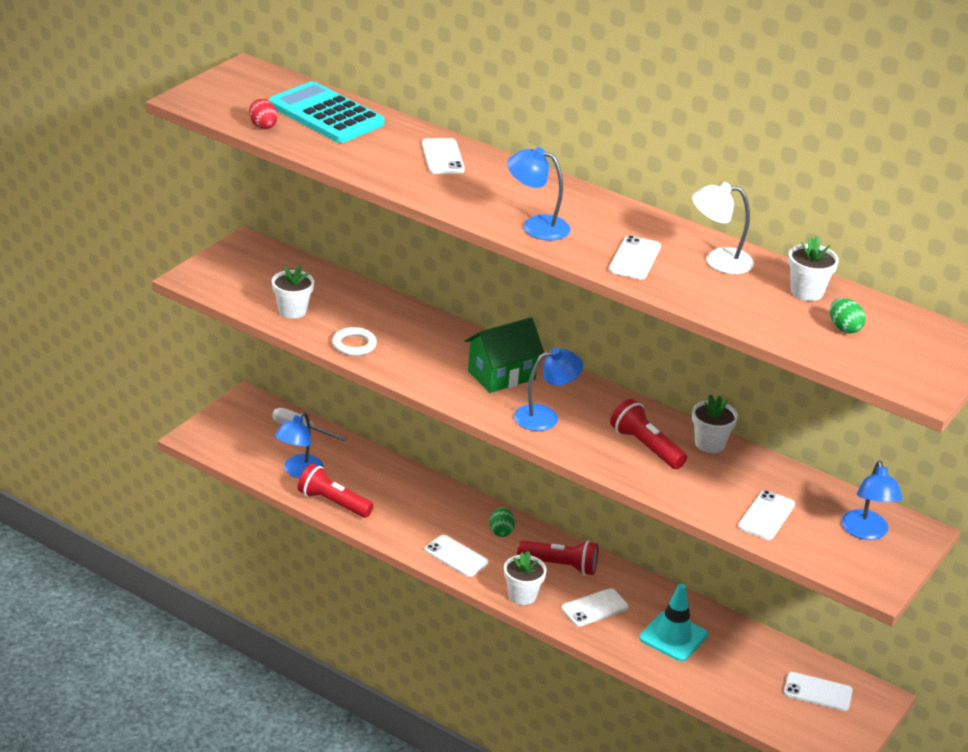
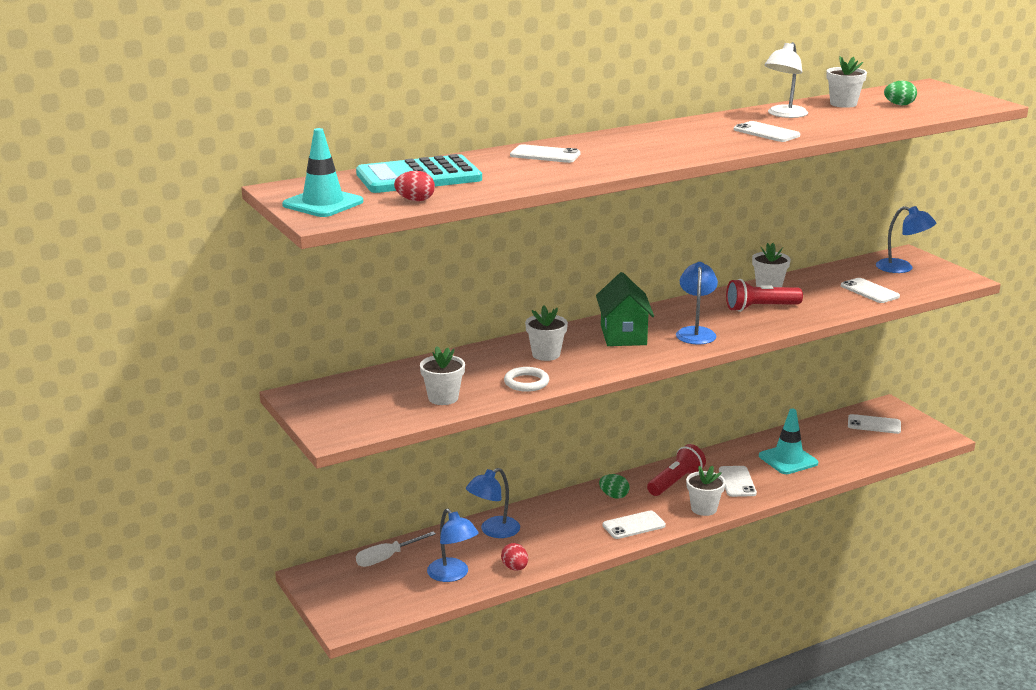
camera: 60 degrees left, 10 degrees down
(224, 92) = (323, 203): none -> turquoise traffic cone
(333, 503) = (515, 568): red flashlight -> red egg
(421, 342) = (546, 354): none -> white flower pot
(536, 226) = (693, 148): blue lamp -> blue lamp (493, 531)
(817, 692) = (874, 424): white phone -> white phone turned 60 degrees clockwise

